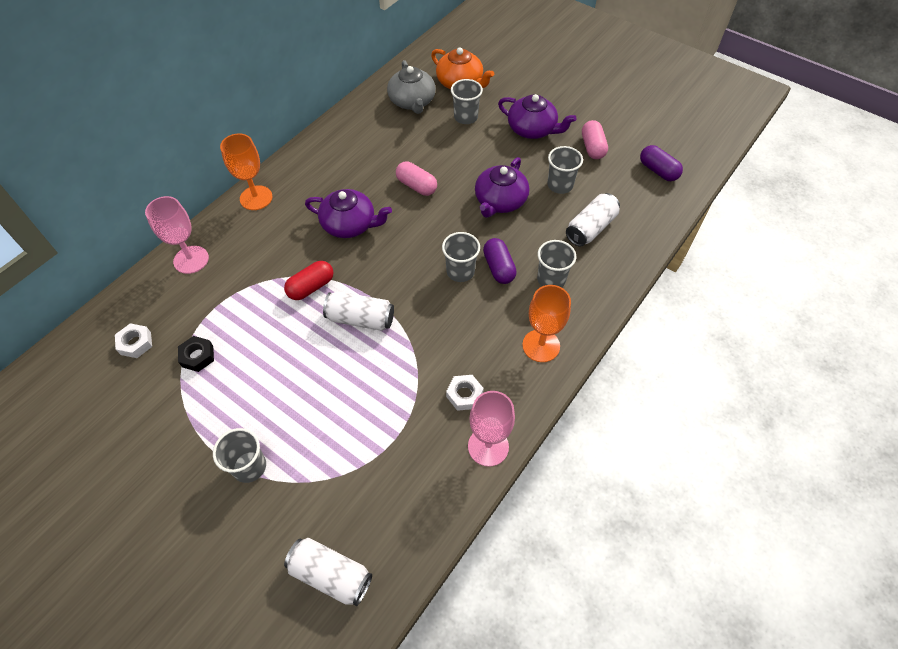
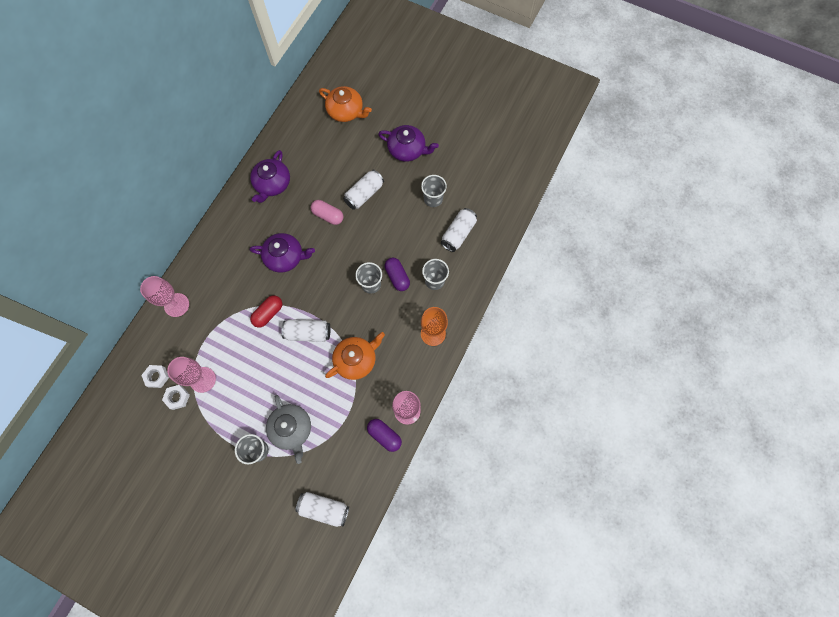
camera: 10 degrees left, 15 degrees up
(197, 356) = (202, 379): black nut -> pink goblet
(256, 198) = (210, 244): orange goblet -> none
(412, 101) = (311, 135): grey teapot -> grey teapot (291, 429)
(422, 363) = (356, 360): none -> orange teapot
(464, 395) = (387, 378): white nut -> white nut (177, 397)
(466, 117) = (355, 145): grey cup -> none
(468, 169) = (364, 194): none -> white can
(500, 201) = (391, 220): purple teapot -> purple teapot (272, 184)
(592, 147) = (454, 160): pink capsule -> none
(658, 171) = (503, 175): purple capsule -> purple capsule (384, 435)

